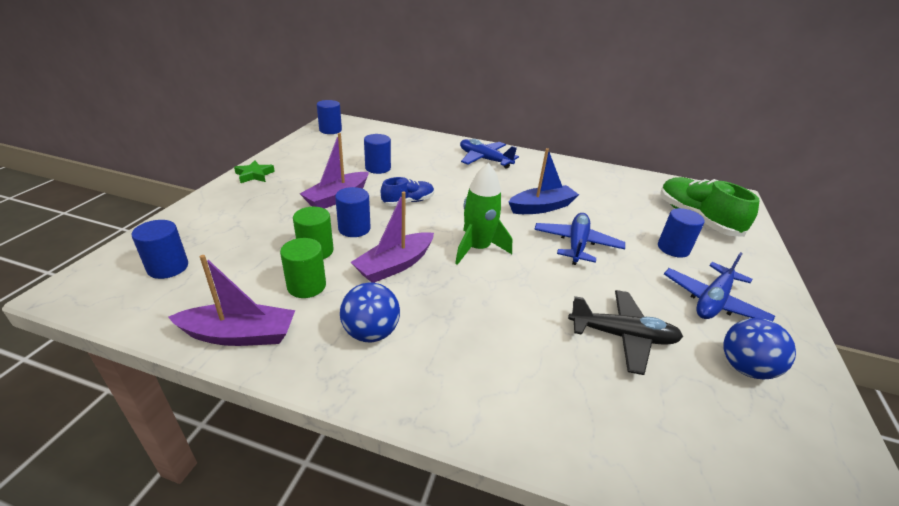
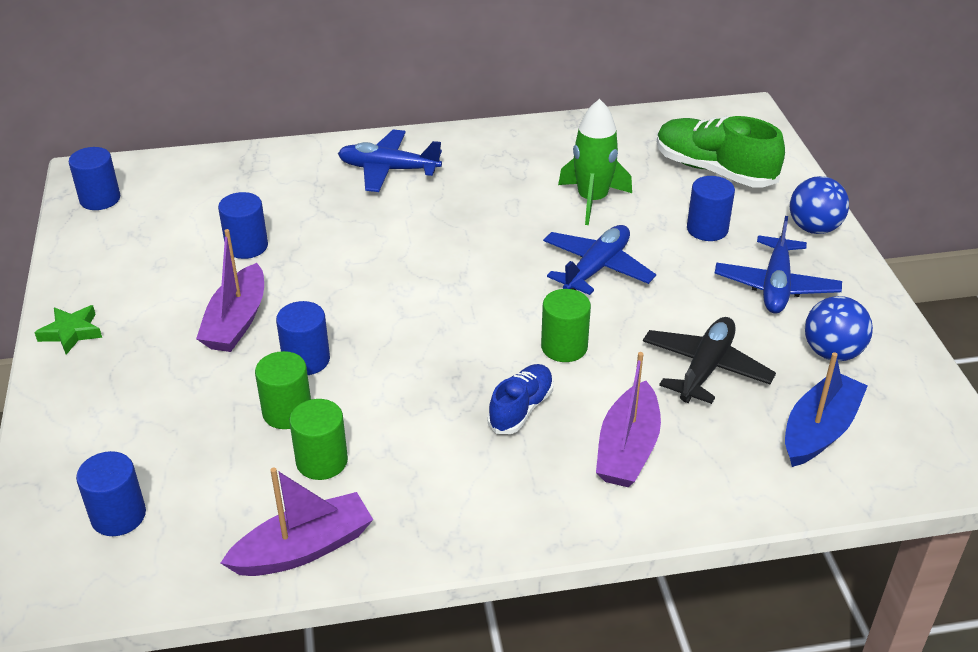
camera: 25 degrees left, 5 degrees up
(371, 333) = (447, 481): blue ball -> blue ball (814, 228)
(395, 265) = (403, 389): purple boat -> purple boat (628, 449)
(408, 202) = (340, 288): blue shoe -> blue shoe (521, 409)
(477, 248) = (484, 324): green rocket -> green rocket (592, 200)
(521, 281) = (564, 347): none -> green cylinder
(541, 207) = (521, 227): blue boat -> blue boat (819, 430)
(576, 244) = (596, 268): blue plane -> blue plane turned 45 degrees clockwise
(622, 336) = (705, 368): black plane -> black plane turned 45 degrees counterclockwise

